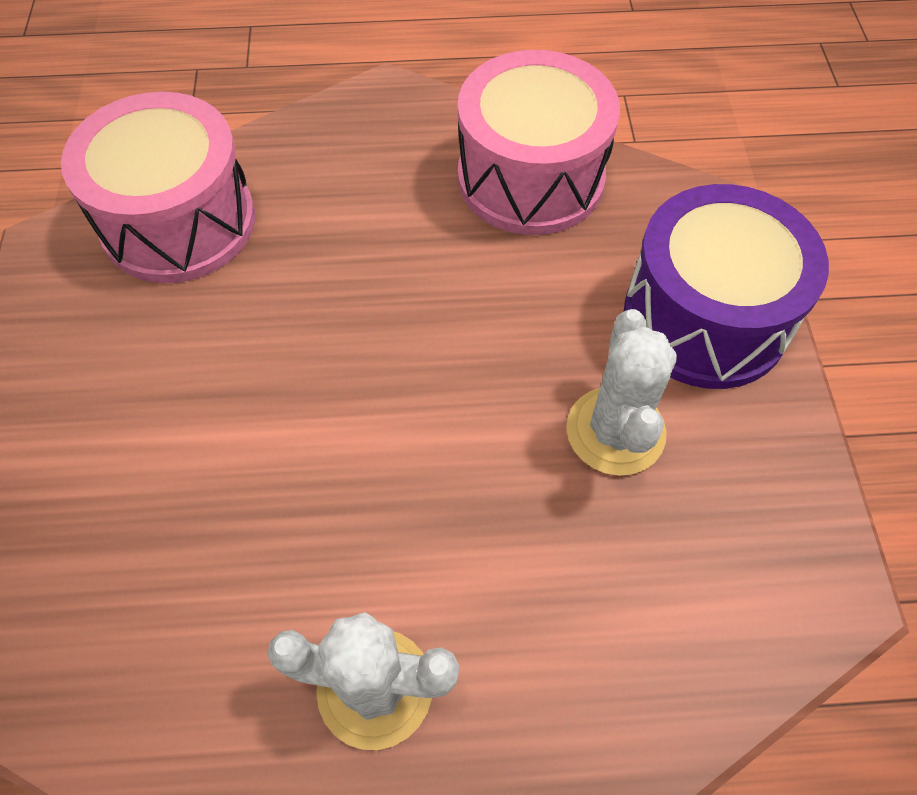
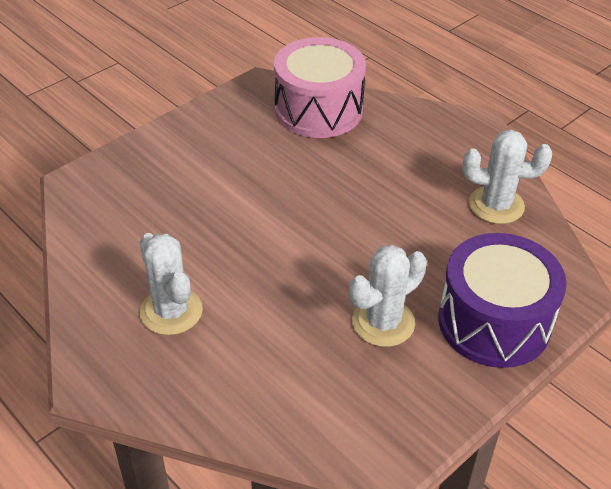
camera: 50 degrees right, 15 degrees down
(530, 178) = (496, 205): pink drum -> white cactus

